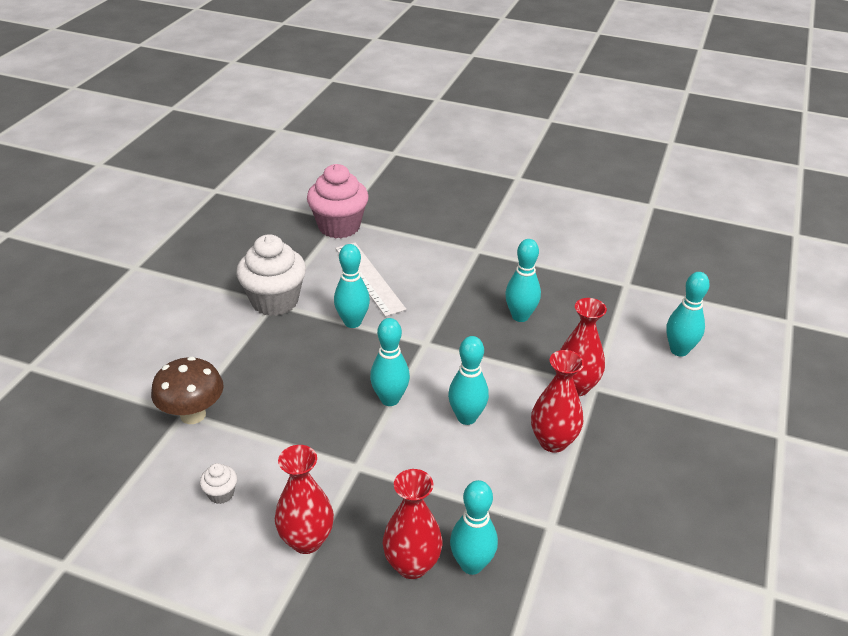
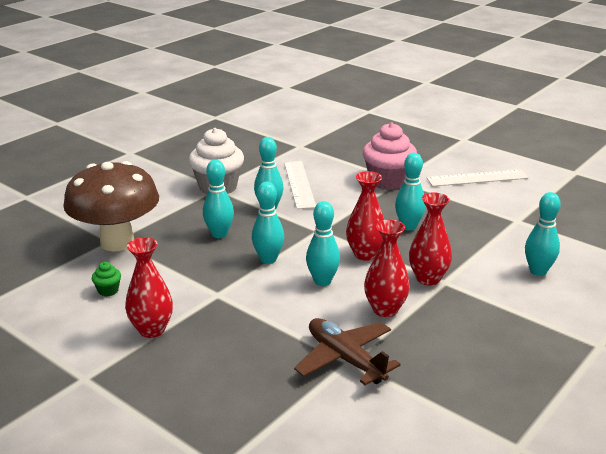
camera: 20 degrees right, 10 degrees down
(193, 415) = (117, 242): brown mushroom -> brown mushroom, size x1.68
(221, 494) = (108, 290): white cupcake -> green cupcake
(339, 226) = (295, 150): pink cupcake -> pink cupcake (388, 181)
(412, 565) = (221, 361): red vase -> red vase (365, 254)
(471, 564) = (268, 371): turquoise bowling pin -> turquoise bowling pin (219, 234)
(545, 523) = (345, 359): none -> brown plane
(558, 232) = (477, 178): none -> white ruler

